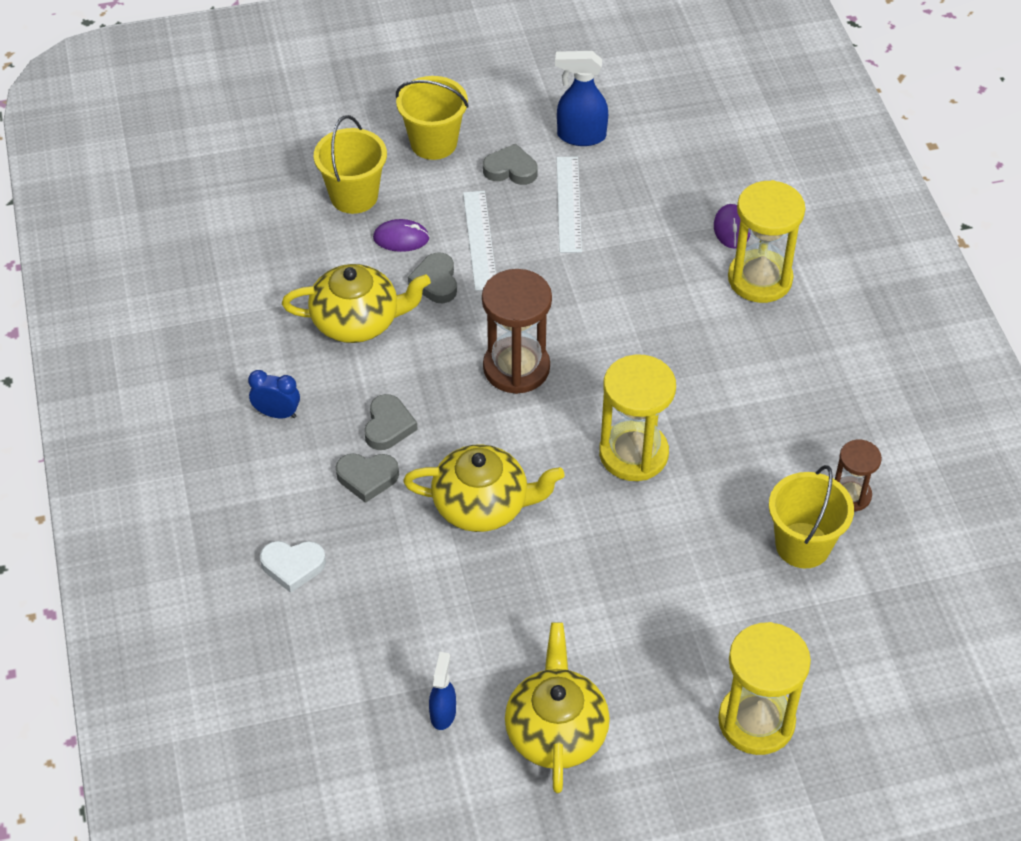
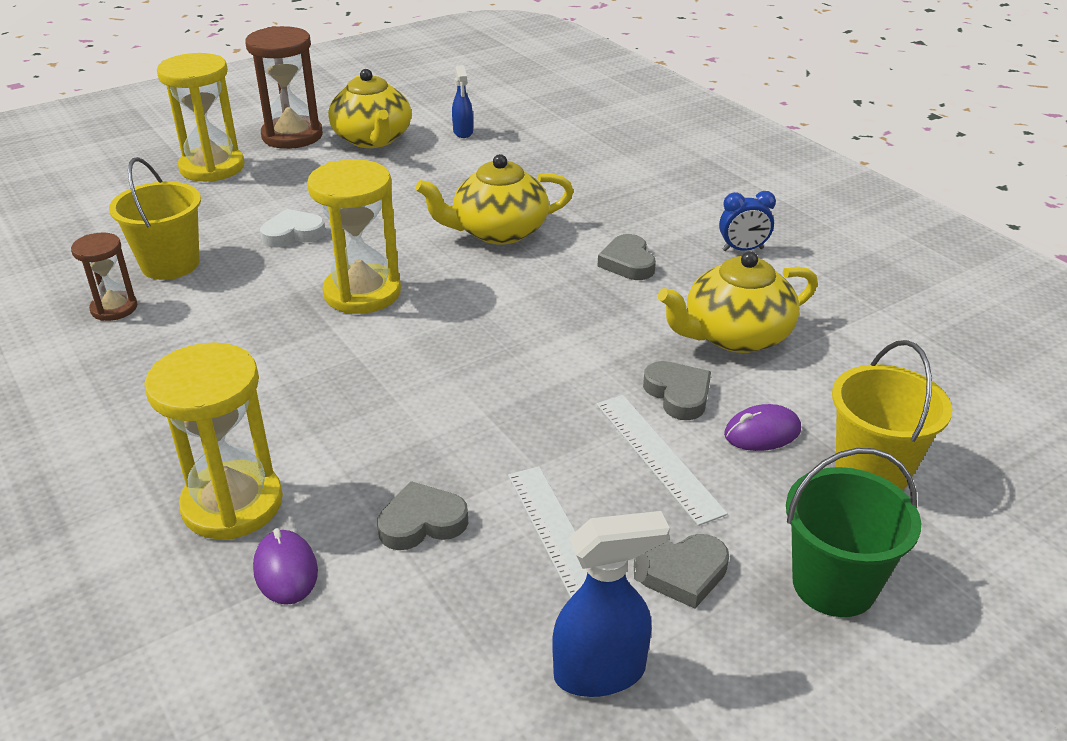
camera: 160 degrees right, 15 degrees down
(293, 566) = (635, 171): white heart -> white heart (293, 234)
(367, 478) = (618, 227): grey heart -> grey heart (422, 522)
(433, 143) = (834, 584): yellow bucket -> green bucket
(516, 368) = (525, 334): brown hourglass -> brown hourglass (292, 136)

